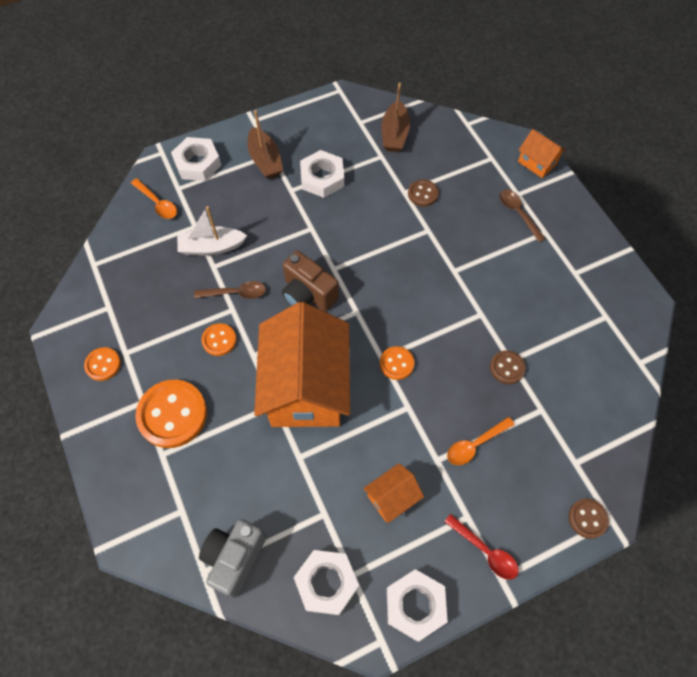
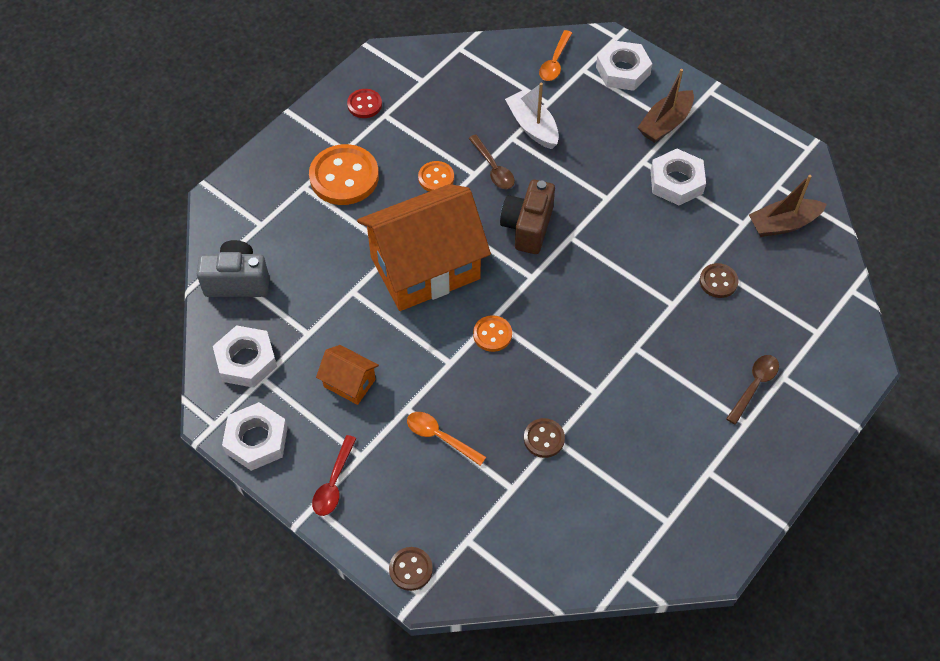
camera: 65 degrees right, 5 degrees down
(103, 364) = (364, 104): orange button -> red button
(537, 163) = (844, 382): orange house -> none

